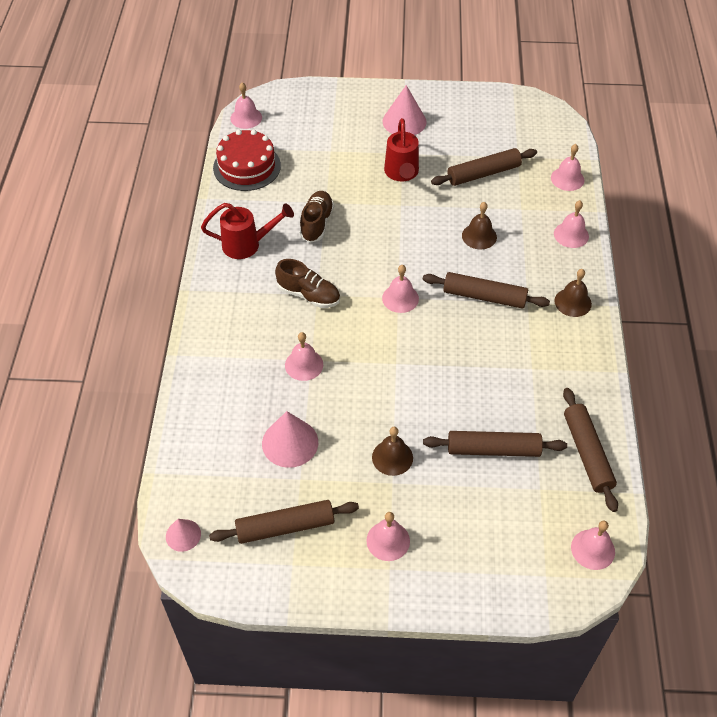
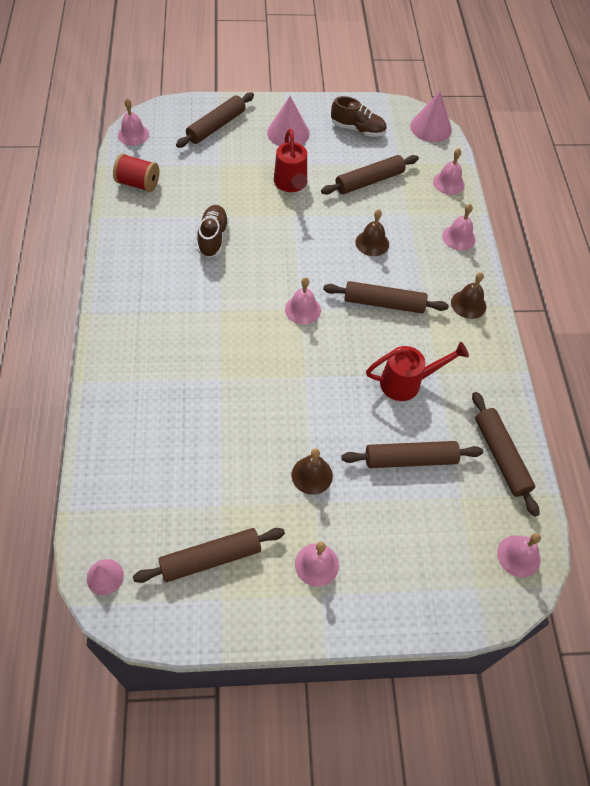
camera: 10 degrees left, 5 degrees up
(247, 167) = (138, 183): red cake -> red spool
(247, 245) = (146, 263): red watering can -> red watering can (407, 382)
(290, 442) = (207, 467): pink cone -> pink cone (431, 127)
(304, 364) = (214, 384): pink bell -> none
(308, 295) = (212, 311): brown shoe -> brown shoe (357, 129)
(331, 112) = (216, 126): none -> brown rolling pin

